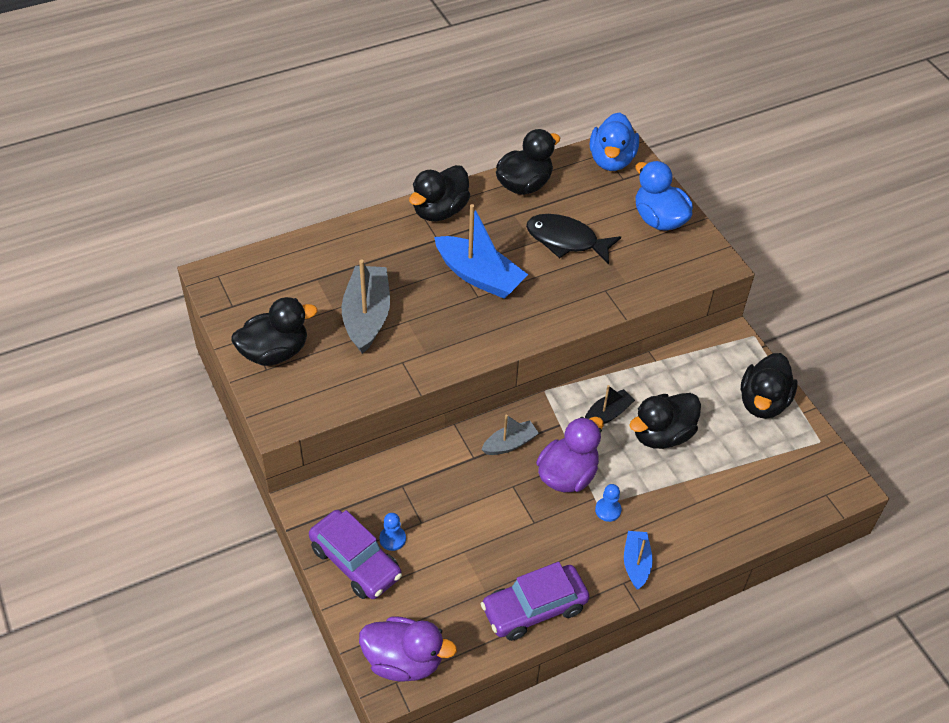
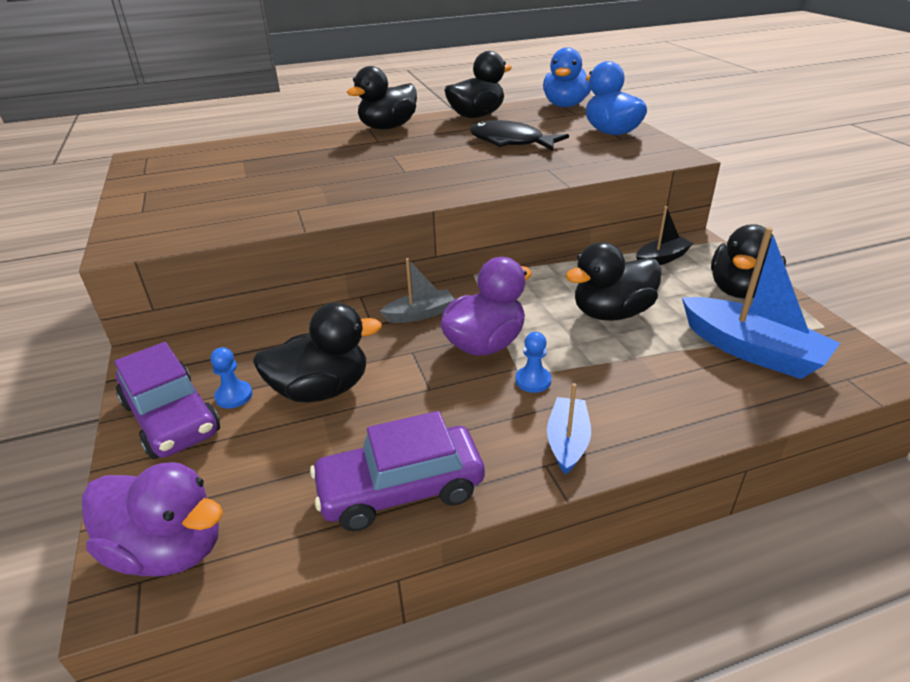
camera: 10 degrees right, 15 degrees down
(275, 352) = (161, 200): black duck -> black duck (321, 390)
(367, 316) = (277, 181): grey boat -> none
(479, 276) = (411, 160): blue boat -> blue boat (751, 350)
(607, 414) = (545, 294): black boat -> black boat (661, 259)

